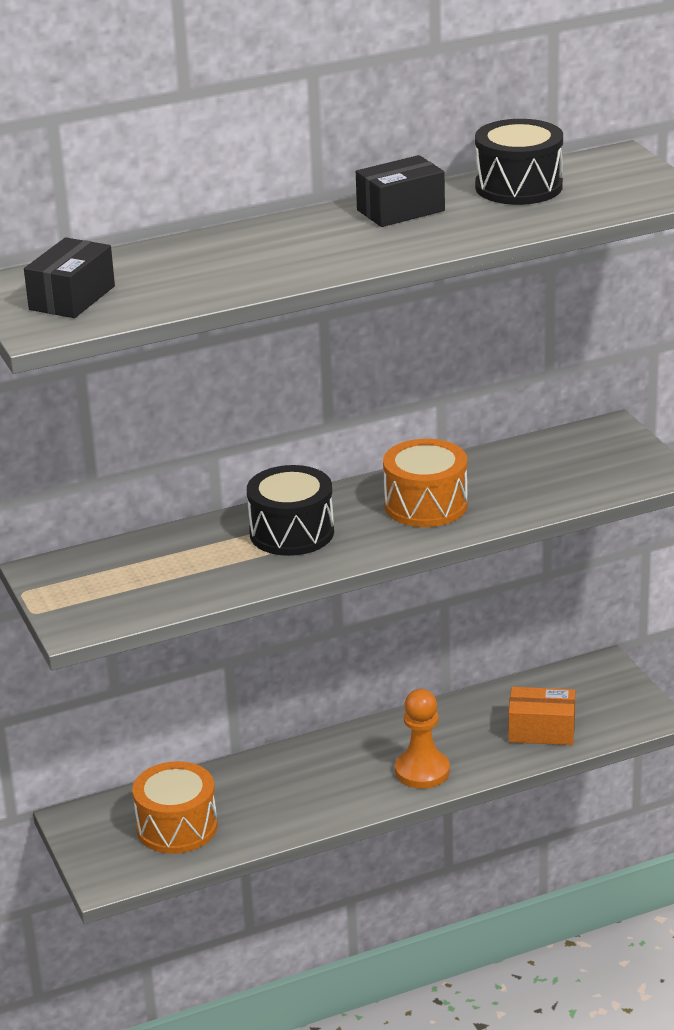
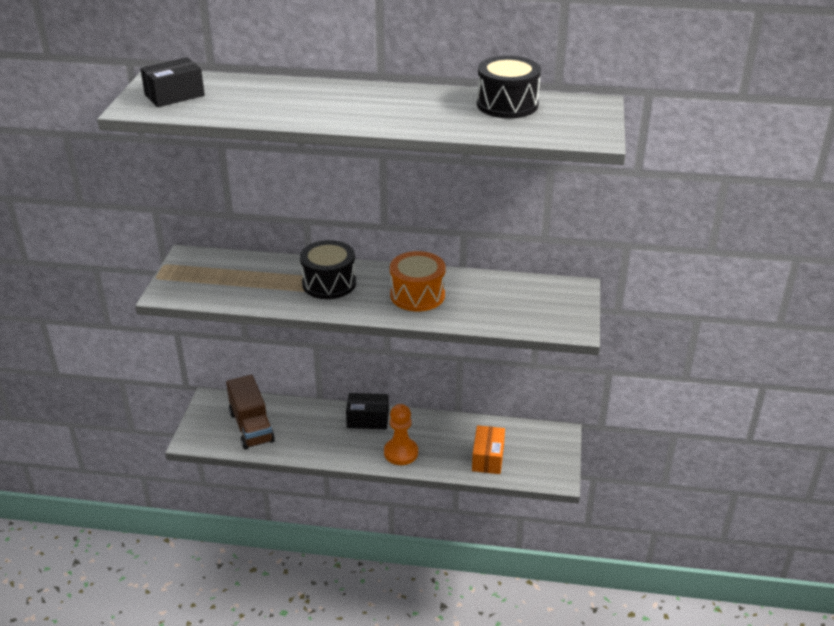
camera: 30 degrees right, 5 degrees up
(177, 827) = (251, 427): orange drum -> brown truck
(400, 210) = (418, 98): black box -> black box (367, 419)
(541, 730) = (488, 458): orange box -> orange box turned 60 degrees clockwise

